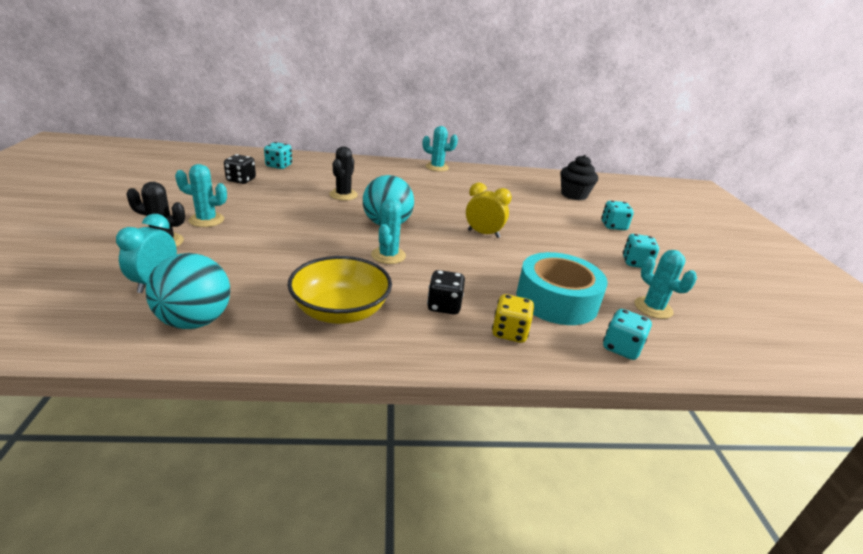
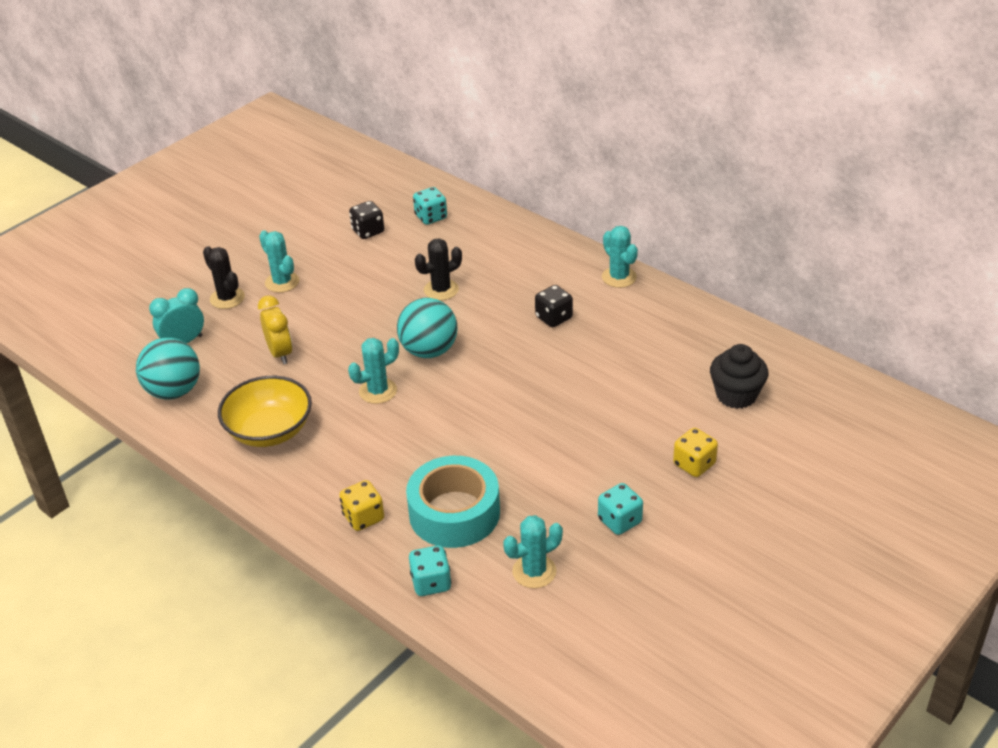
camera: 50 degrees right, 10 degrees up
(444, 306) = (349, 466): black dice -> black dice (554, 318)
(483, 234) = (510, 405): yellow clock -> yellow clock (280, 353)
(613, 226) = (694, 464): turquoise dice -> yellow dice
(653, 308) = (534, 571): turquoise cactus -> turquoise cactus turned 45 degrees clockwise

